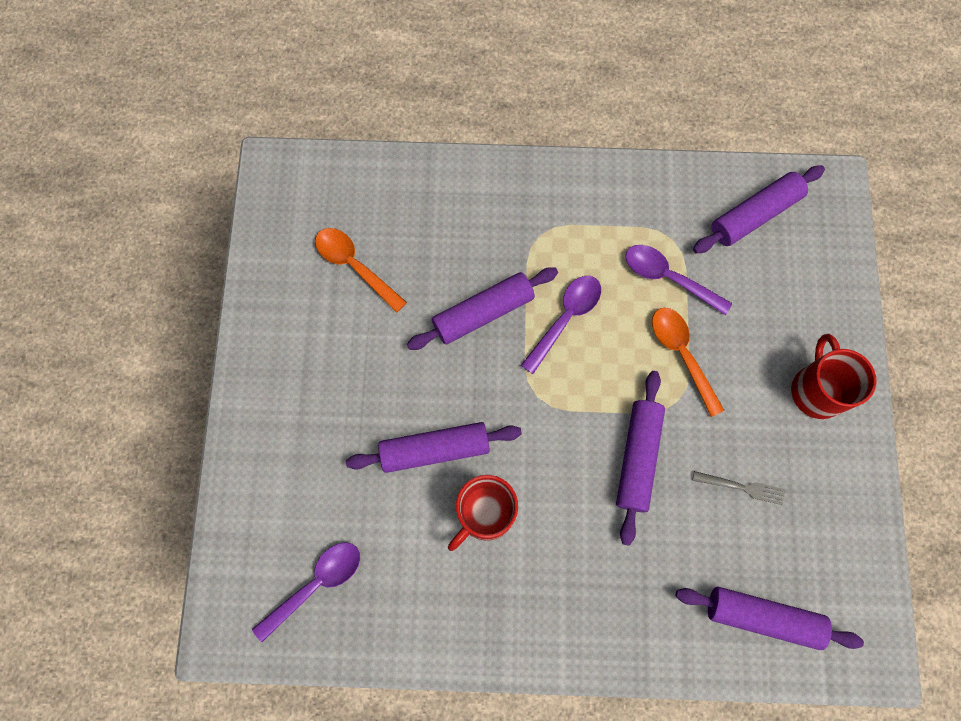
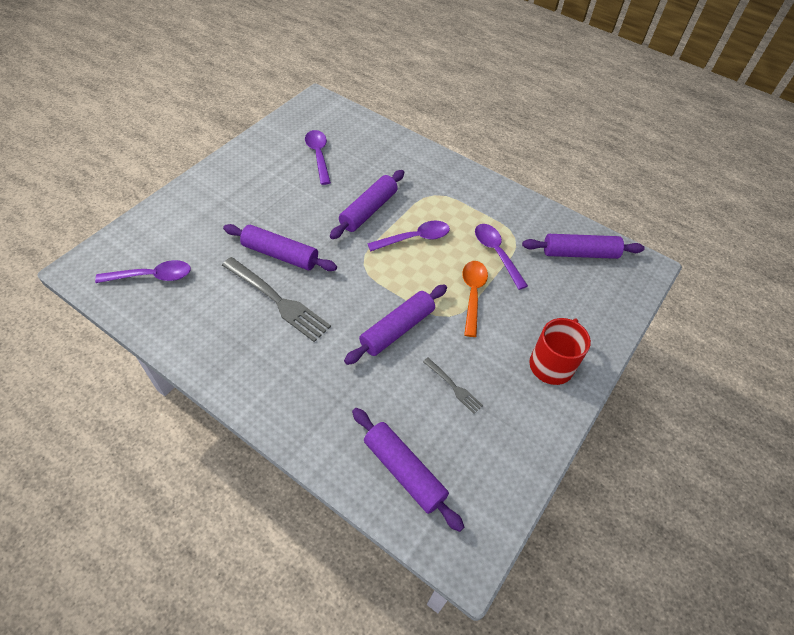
camera: 30 degrees right, 20 degrees down
(354, 266) = (318, 155): orange spoon -> purple spoon
(483, 313) = (368, 210): purple rolling pin -> purple rolling pin turned 60 degrees counterclockwise
(484, 513) = (278, 300): red mug -> grey fork

